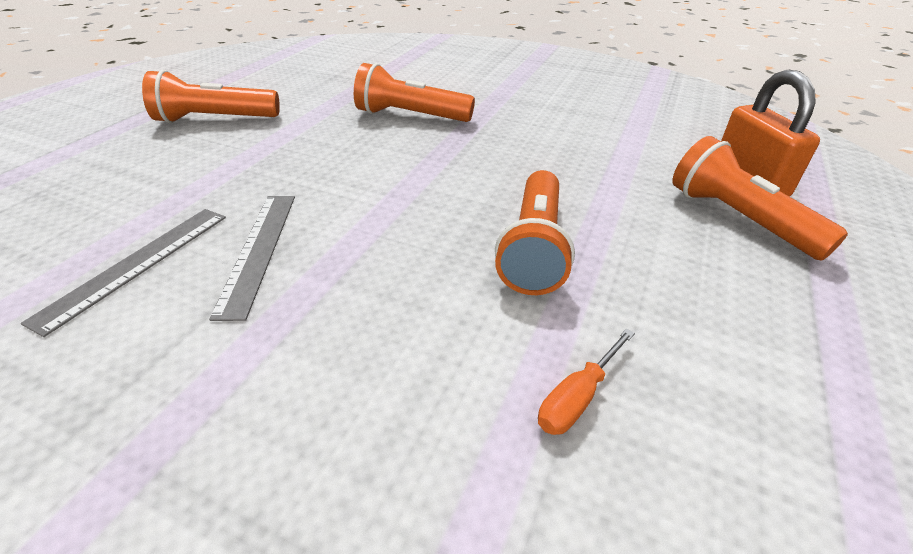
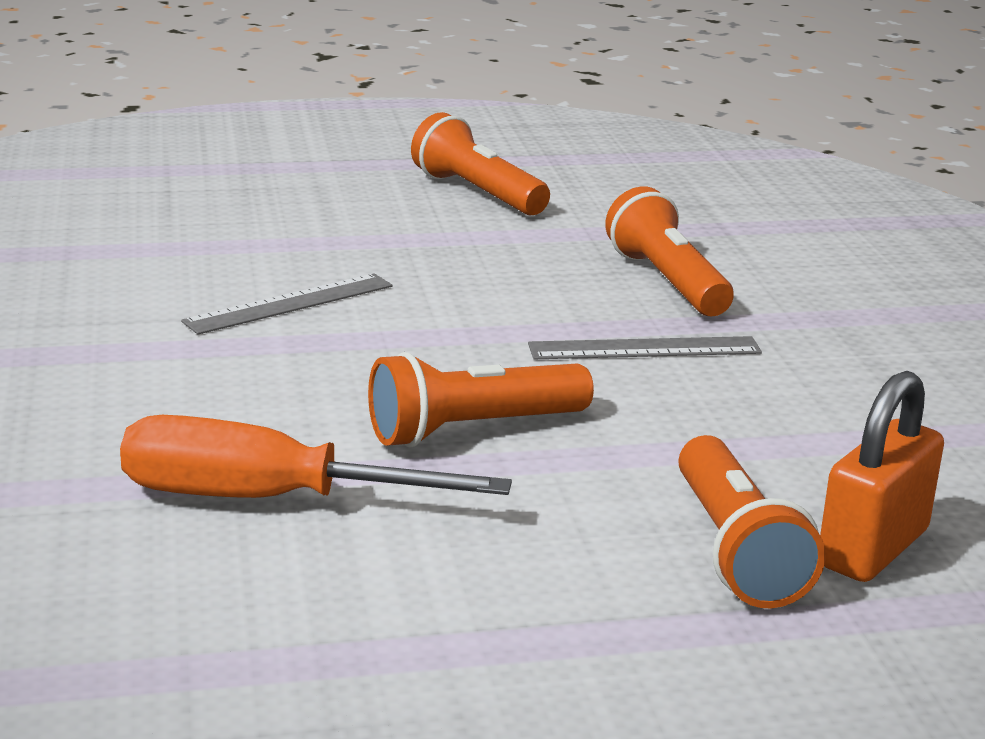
camera: 55 degrees right, 15 degrees down
(136, 264) = (209, 267): grey ruler -> grey ruler (644, 348)
(578, 397) = (267, 499): orange screwdriver -> orange screwdriver, size x2.25
(738, 219) = (735, 550): orange flashlight -> orange flashlight turned 150 degrees clockwise

